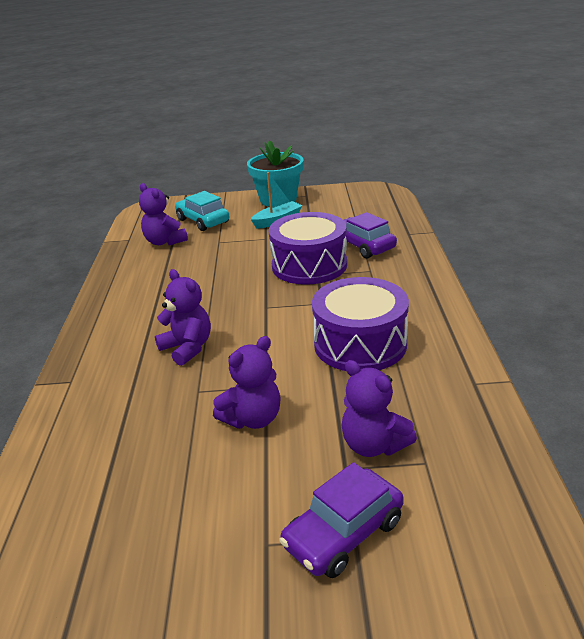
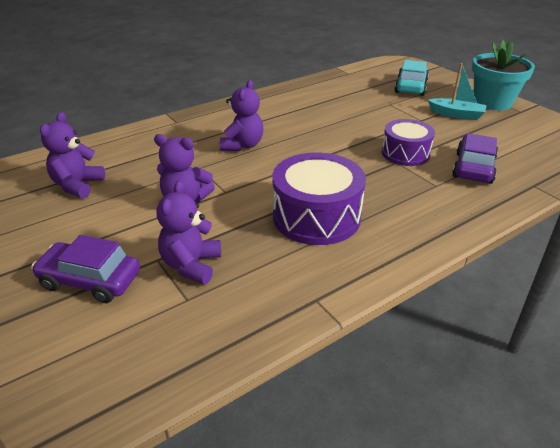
camera: 55 degrees right, 5 degrees up
(164, 242) = (362, 86): purple teddy bear -> purple teddy bear (77, 185)
(309, 265) = (405, 153): purple drum -> purple drum, size x0.65

